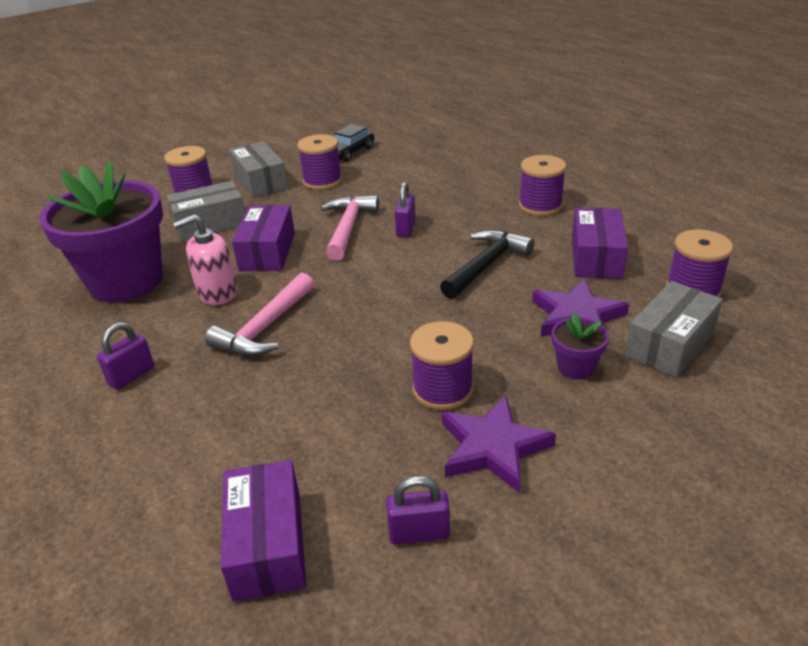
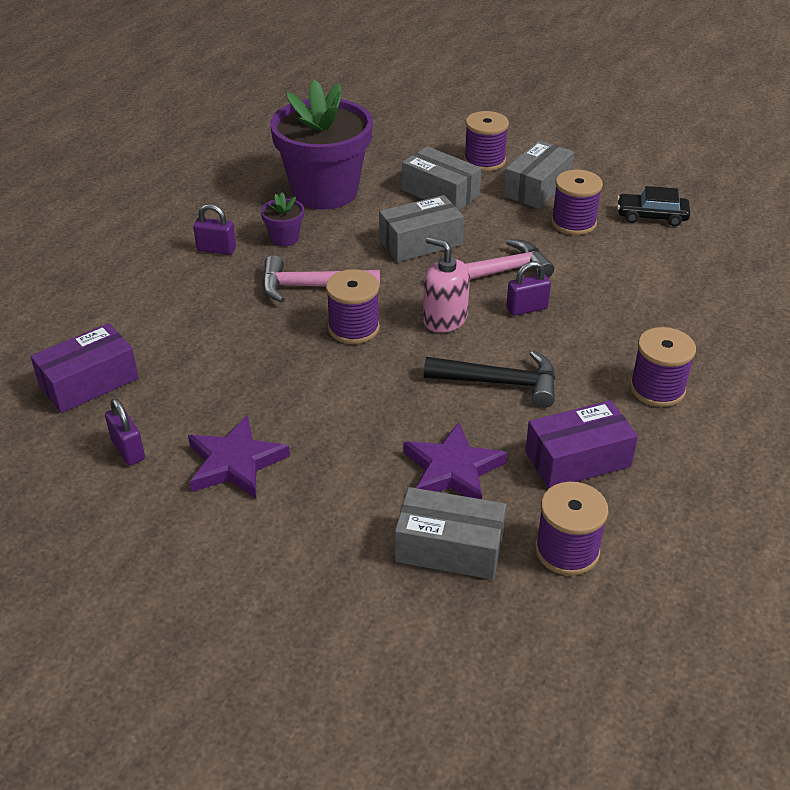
camera: 60 degrees right, 5 degrees up
(217, 293) = (341, 242): pink soap dispenser -> pink soap dispenser (444, 319)
(267, 252) = (420, 242): purple box -> grey box
(442, 389) = (290, 413): purple spool -> purple spool (353, 328)
(576, 367) = (369, 487): purple flower pot -> purple flower pot (284, 238)

